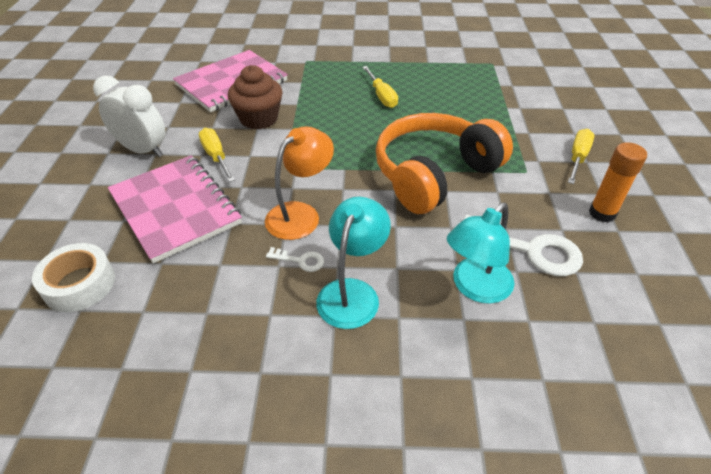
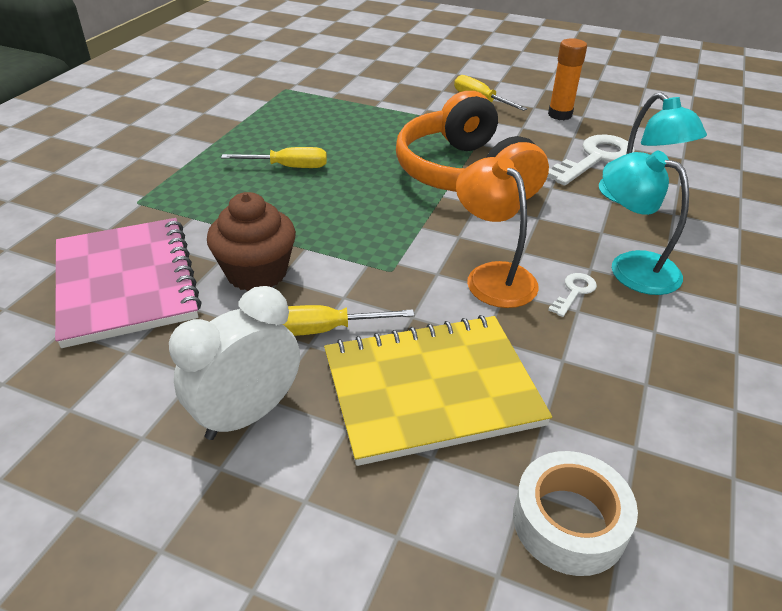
camera: 70 degrees left, 5 degrees down
(175, 209) = (431, 390): pink notebook -> yellow notebook

